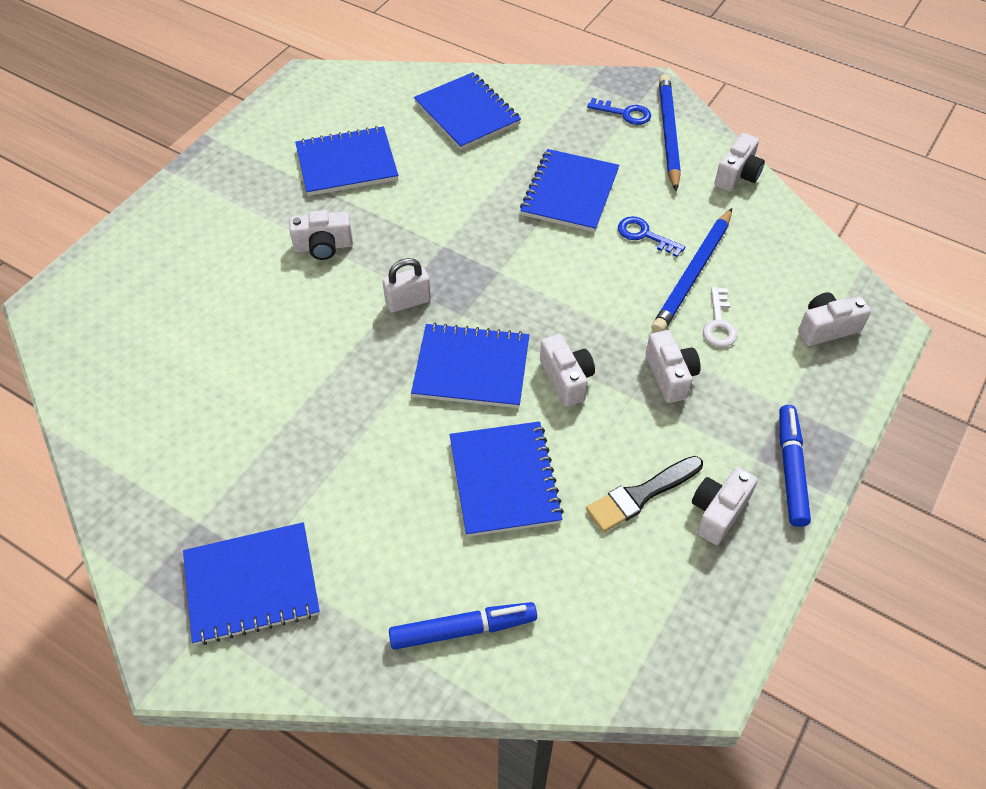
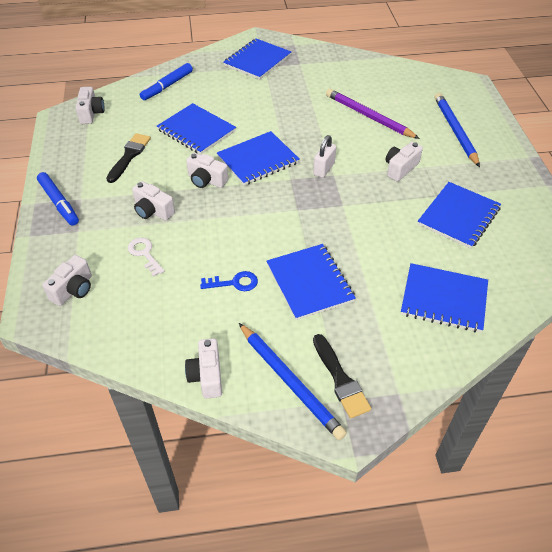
camera: 140 degrees right, 5 degrees down
(251, 341) = (368, 116): none -> purple pencil
(625, 113) = (340, 379): blue key -> black brush
(693, 274) = (182, 275): blue pencil -> blue pencil (455, 131)
(718, 512) = (87, 168): white camera -> white camera (91, 113)

